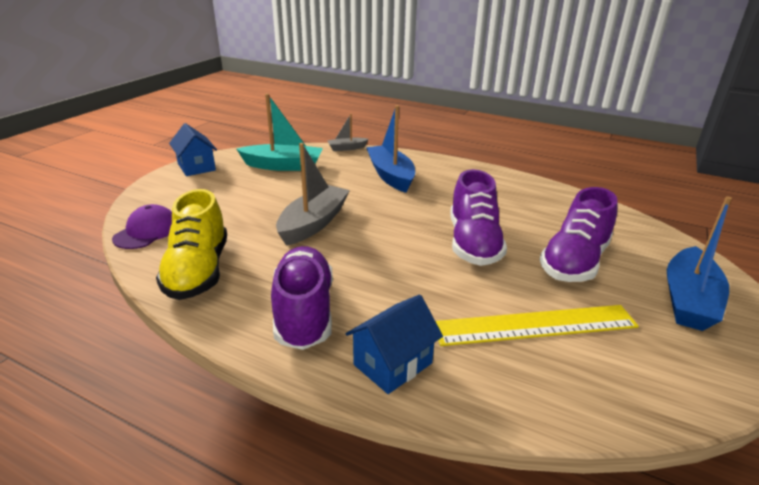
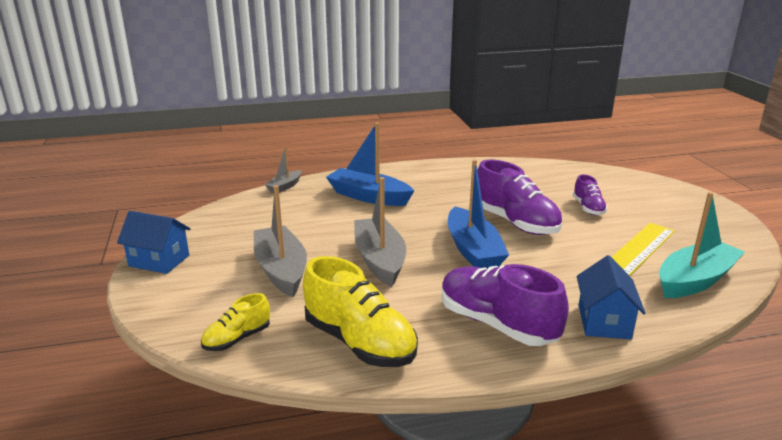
camera: 40 degrees left, 5 degrees down
(147, 231) = (237, 339): purple cap -> yellow shoe
(244, 201) = (281, 270): none -> grey boat
(283, 166) = (254, 224): turquoise boat -> turquoise boat (695, 280)
(574, 262) = (588, 208): purple shoe -> purple shoe, size x0.53
(688, 300) = (670, 204): blue boat -> blue boat (473, 250)

